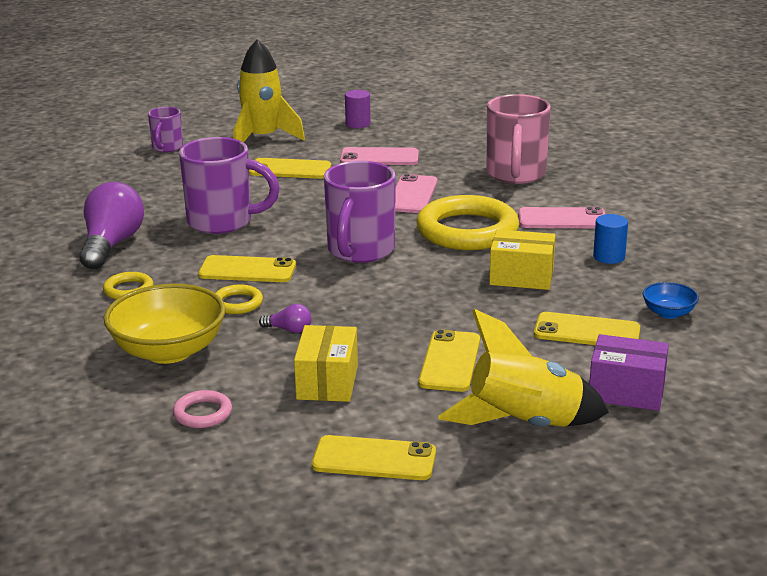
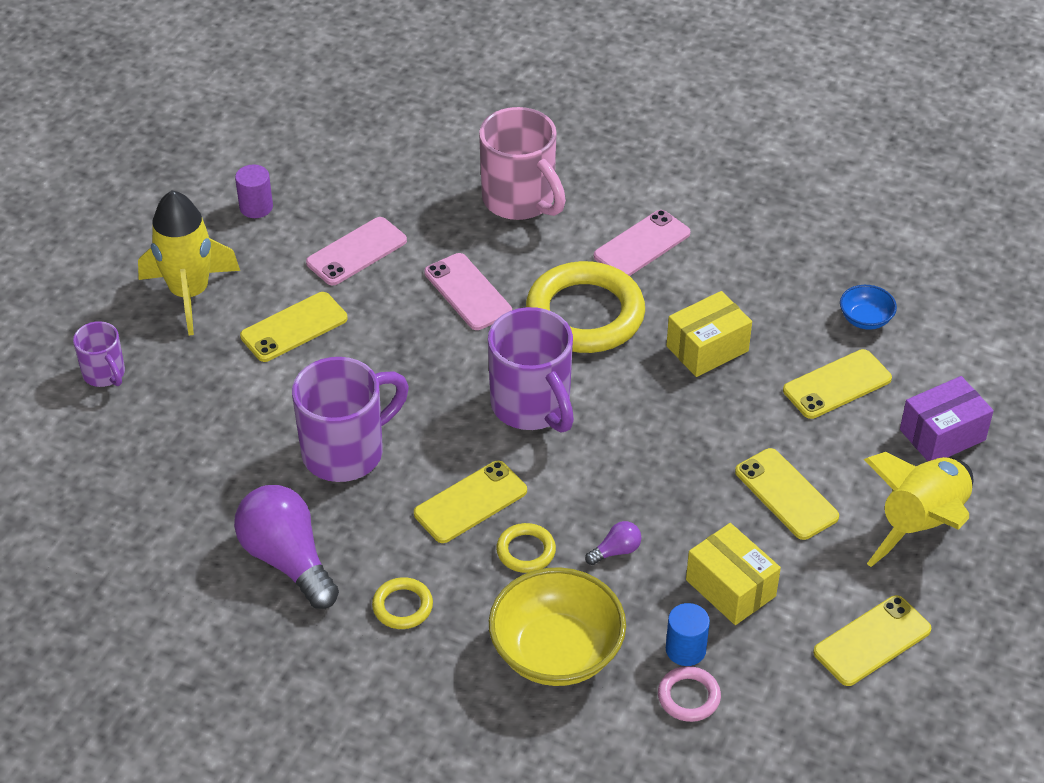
camera: 45 degrees left, 20 degrees up
(609, 257) = (740, 274): blue cylinder -> blue cylinder (685, 649)

